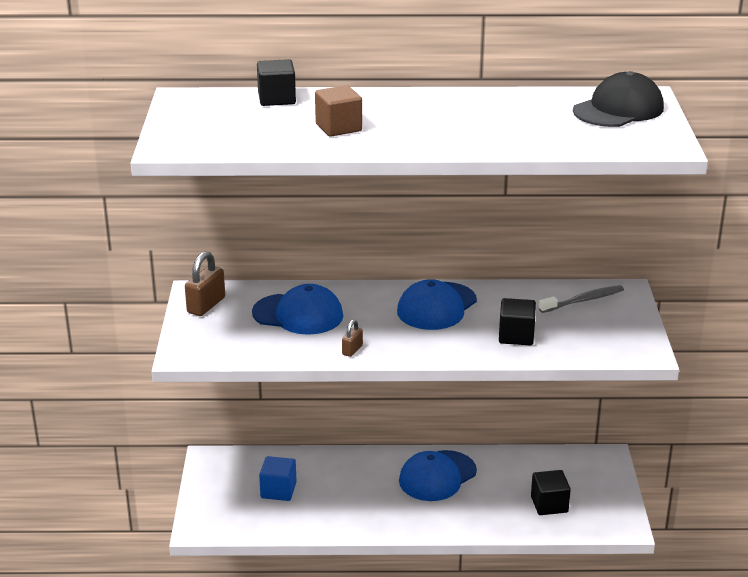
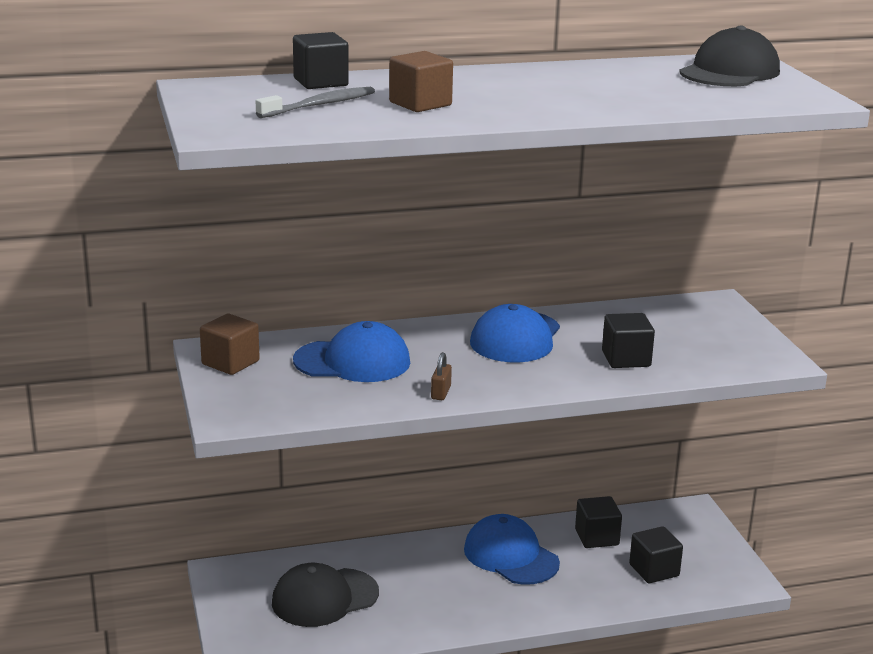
camera: 15 degrees left, 5 degrees down
(206, 305) = (230, 362): brown padlock -> brown cube
(278, 490) = (324, 598): blue cube -> black cap
(437, 476) = (511, 556): blue cap -> blue cap turned 105 degrees clockwise
(514, 470) = (596, 537): none -> black cube
(583, 300) = (679, 316): grey toothbrush -> grey toothbrush (319, 105)

